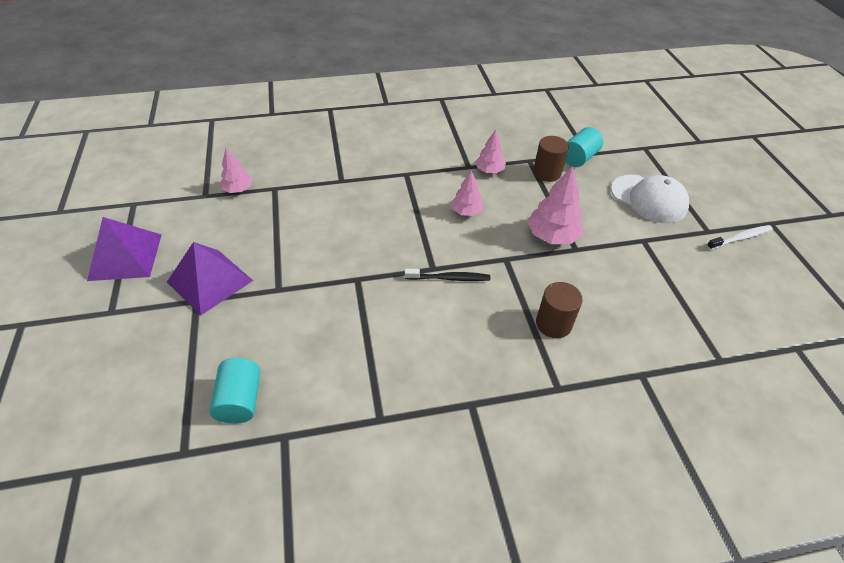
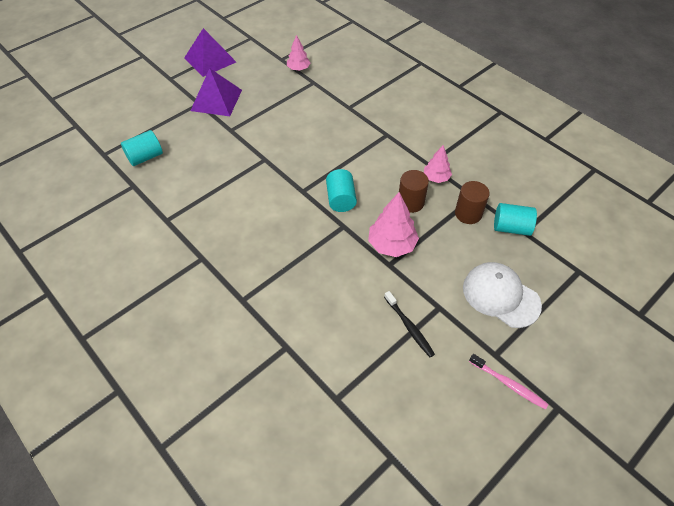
camera: 60 degrees right, 5 degrees up
(449, 278) = (300, 203): black toothbrush -> black toothbrush (409, 327)
(466, 212) = (375, 184): pink tree -> none
(468, 244) = (341, 199): none -> turquoise cylinder
(553, 324) = (299, 277): brown cylinder -> brown cylinder (410, 202)
(648, 199) = (500, 296): white cap -> white cap turned 120 degrees clockwise
(740, 238) = (508, 384): white toothbrush -> pink toothbrush

